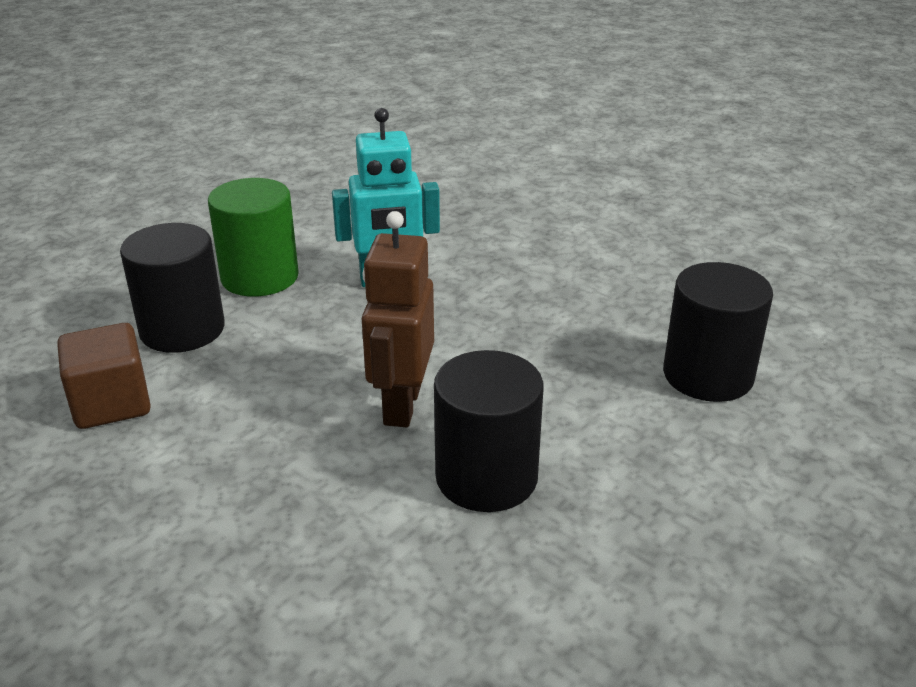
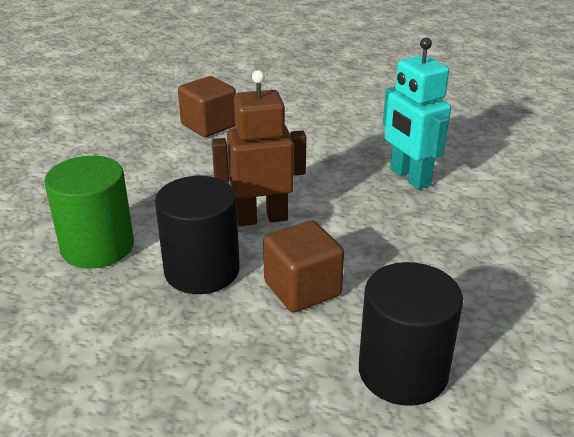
camera: 70 degrees right, 0 degrees up
(182, 329) = (291, 123): black cylinder -> none
(260, 277) = (368, 130): green cylinder -> green cylinder (97, 247)
(559, 406) = (302, 289): none -> brown cube

